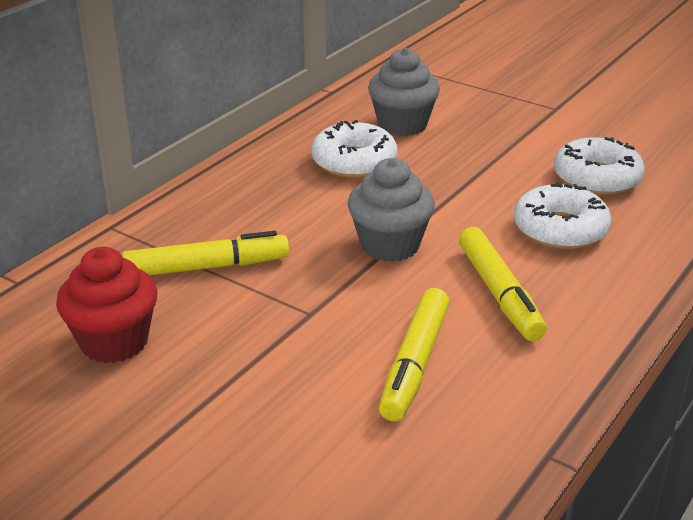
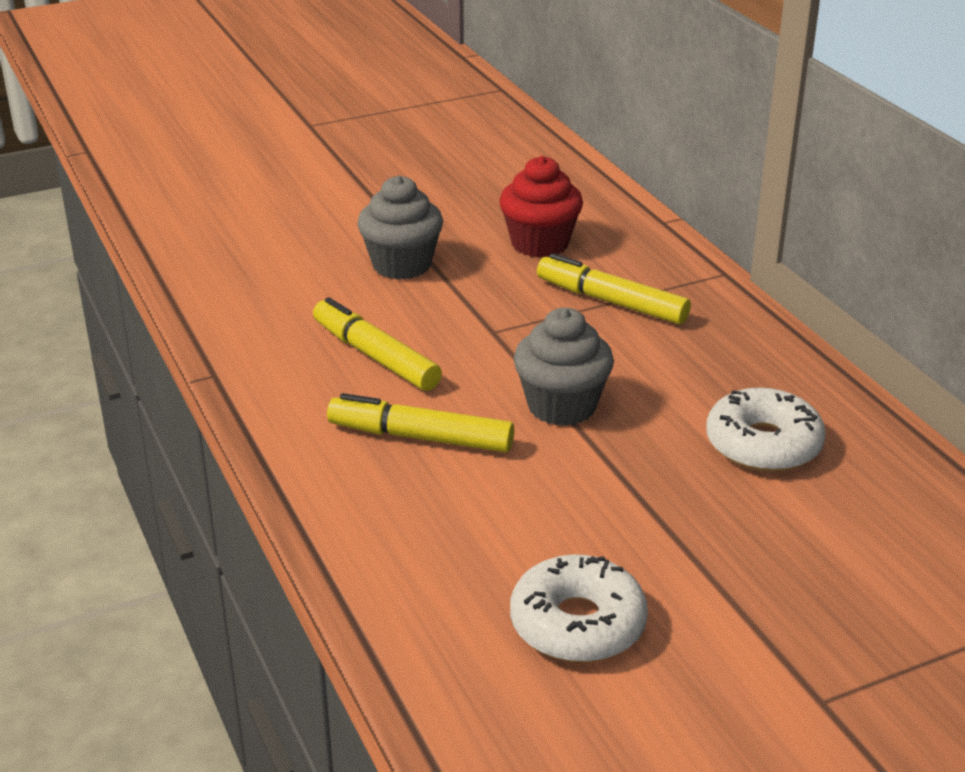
camera: 120 degrees right, 0 degrees up
(206, 267) = (611, 302): yellow marker -> yellow marker turned 105 degrees clockwise
(402, 125) = (848, 519): grey cupcake -> grey cupcake (401, 265)
(560, 229) = (490, 531): white donut -> none

